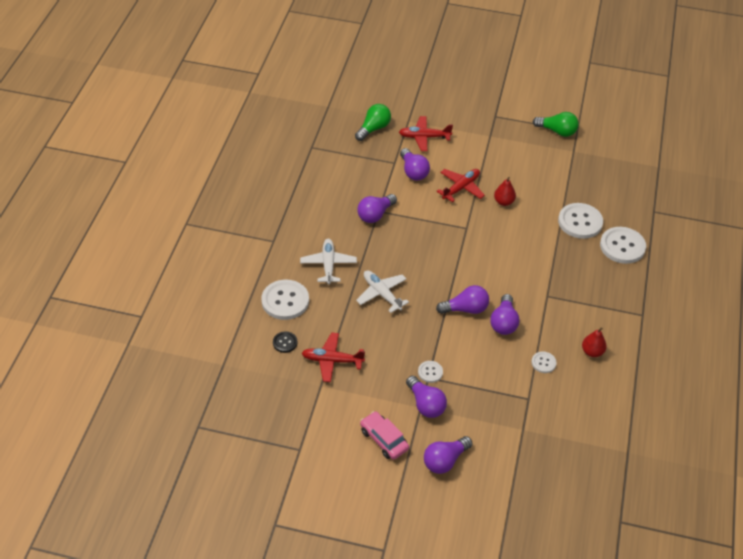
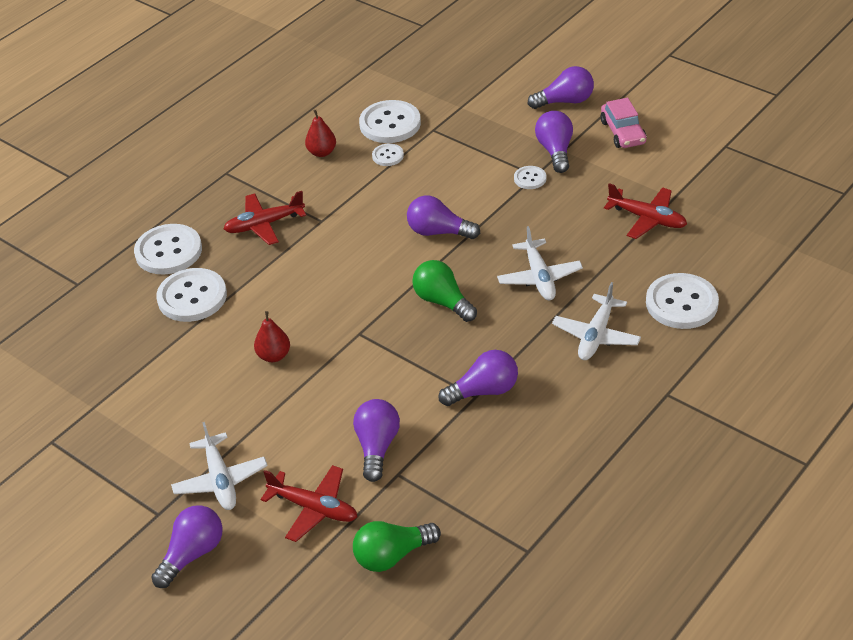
camera: 150 degrees left, 5 degrees down
(285, 342) = (702, 253): black button -> none
(461, 188) = (320, 396): red plane -> red plane (264, 224)
(478, 137) = (220, 480): none -> white plane
(503, 322) = (401, 206): purple light bulb -> purple light bulb (192, 554)
(557, 131) = (84, 450): green light bulb -> green light bulb (442, 301)
(564, 394) = (390, 124): none -> white button

